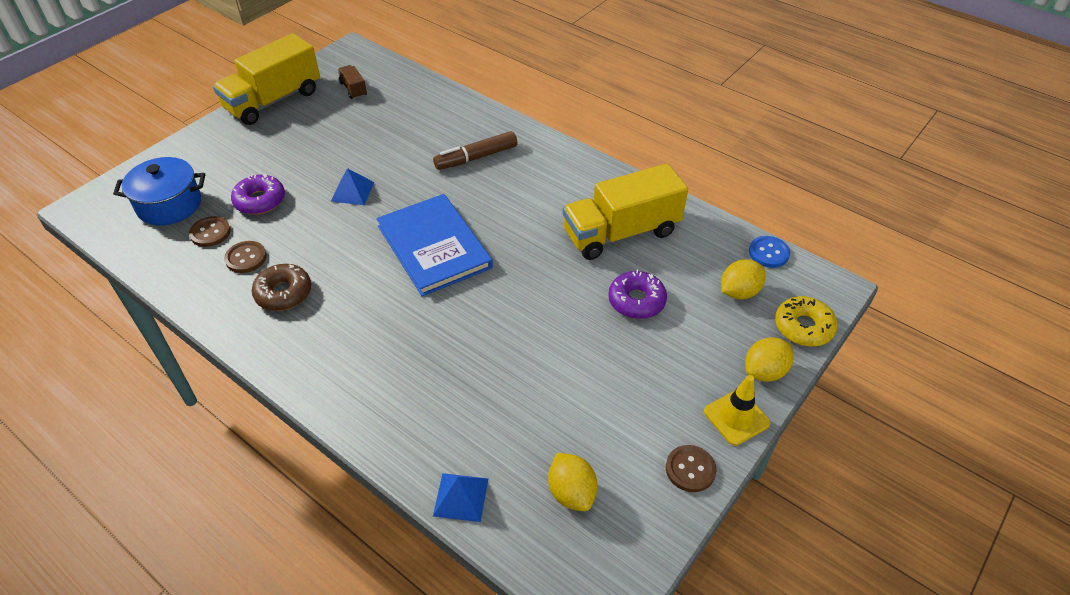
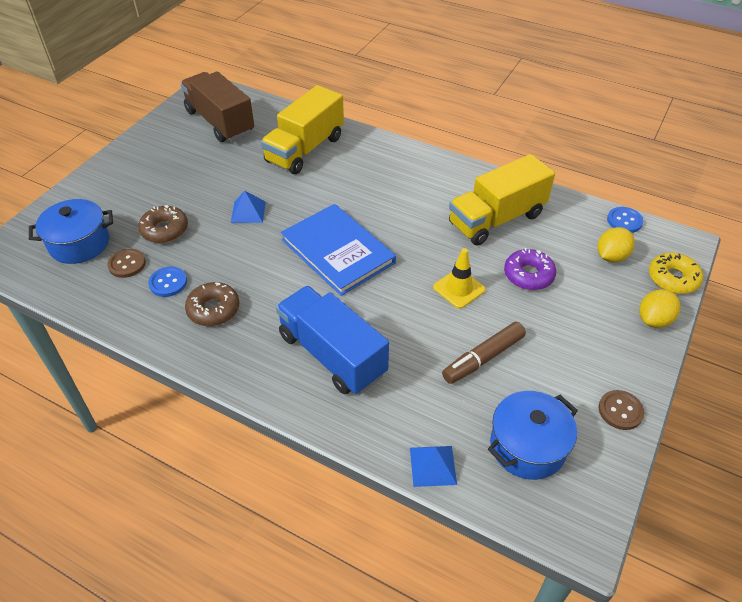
camera: 10 degrees left, 0 degrees up
(246, 258) = (168, 283): brown button -> blue button
(260, 200) = (165, 230): purple donut -> brown donut
(273, 100) = (149, 139): yellow truck -> yellow truck (305, 149)
(353, 89) = (220, 122): brown truck -> brown truck, size x2.31
(392, 359) = (332, 354): none -> blue truck
(476, 157) = (350, 169): brown marker -> brown marker (483, 358)
(571, 492) = (527, 446): yellow lemon -> blue pot
(736, 417) = (643, 361): yellow traffic cone -> yellow traffic cone (459, 288)

